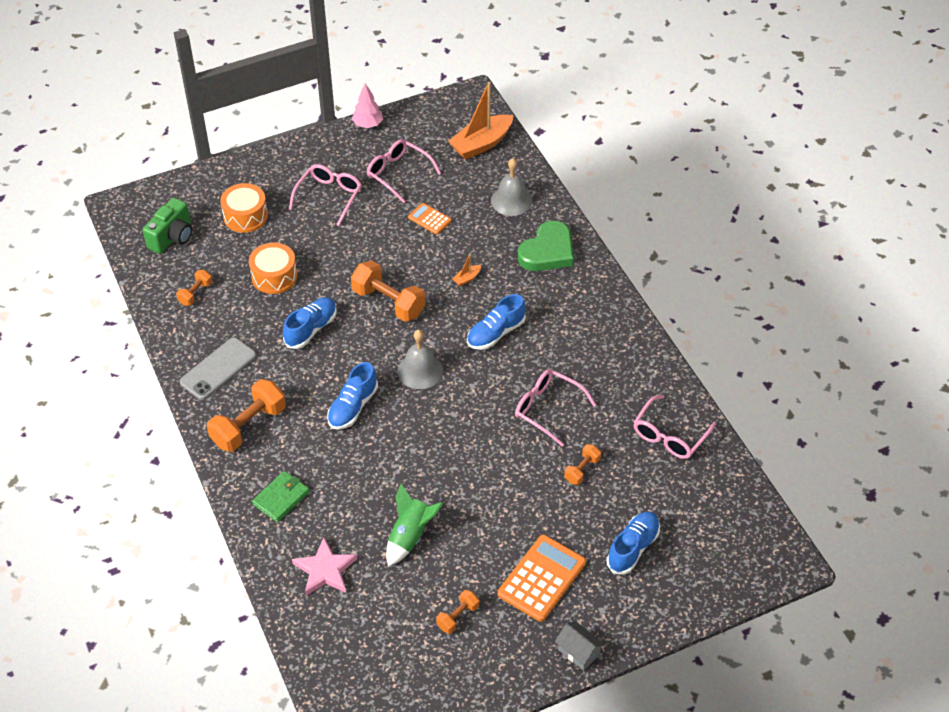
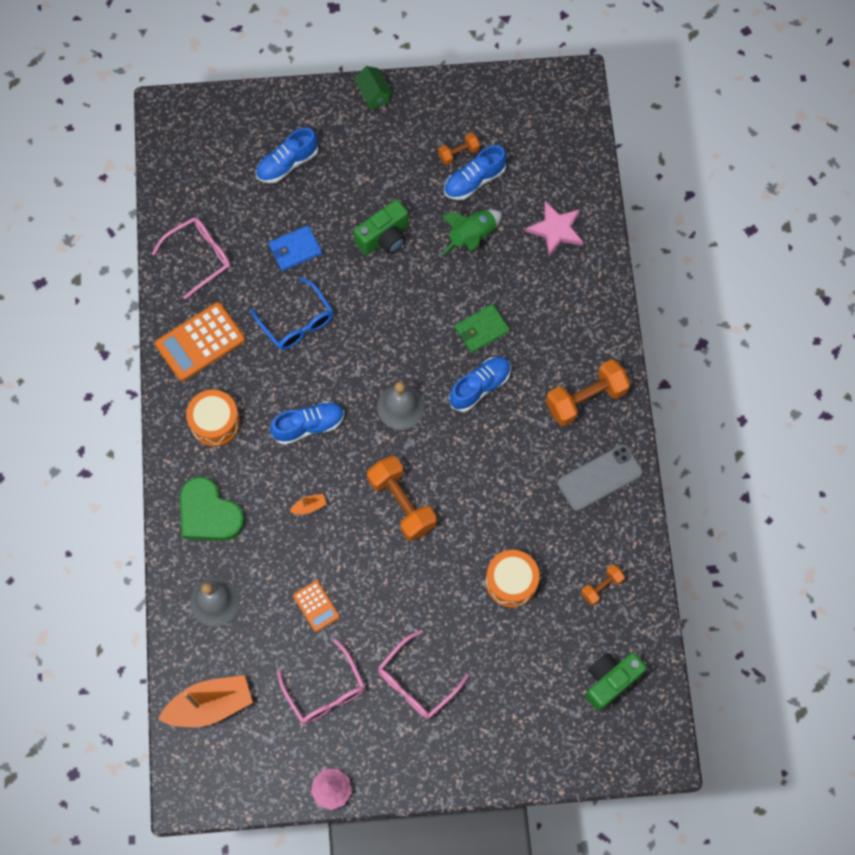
camera: 160 degrees left, 20 degrees up
(245, 216) = (520, 685): orange drum -> orange drum (215, 422)
(281, 498) = (575, 311): green wallet -> green wallet (481, 329)
(311, 329) = (492, 496): blue shoe -> blue shoe (474, 181)
(500, 508) = (384, 237): none -> green camera
(542, 578) = (376, 163): orange calculator -> orange calculator (200, 342)
(547, 251) = (209, 514): green heart -> green heart turned 105 degrees counterclockwise
(547, 409) = (297, 322): pink glasses -> blue glasses
(578, 652) = (374, 94): grey house -> green house
(582, 470) = (295, 249): orange dumbbell -> blue wallet

